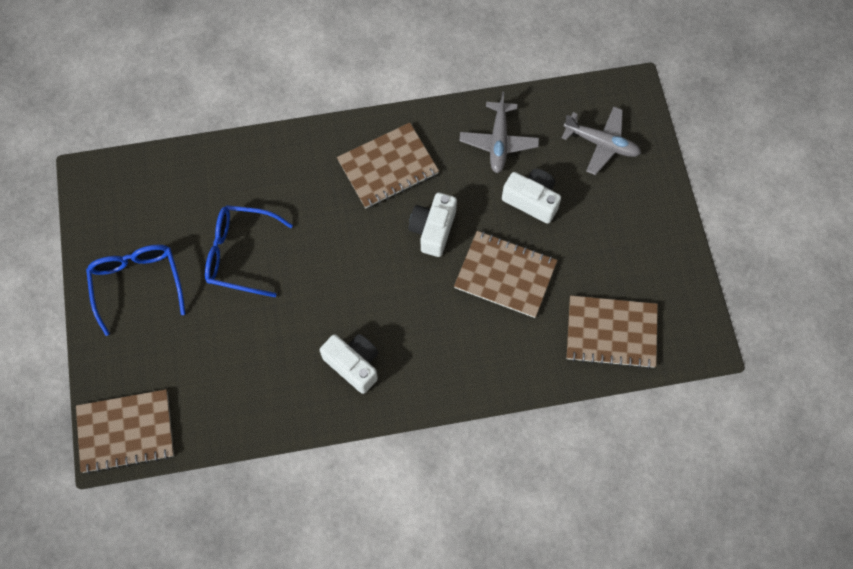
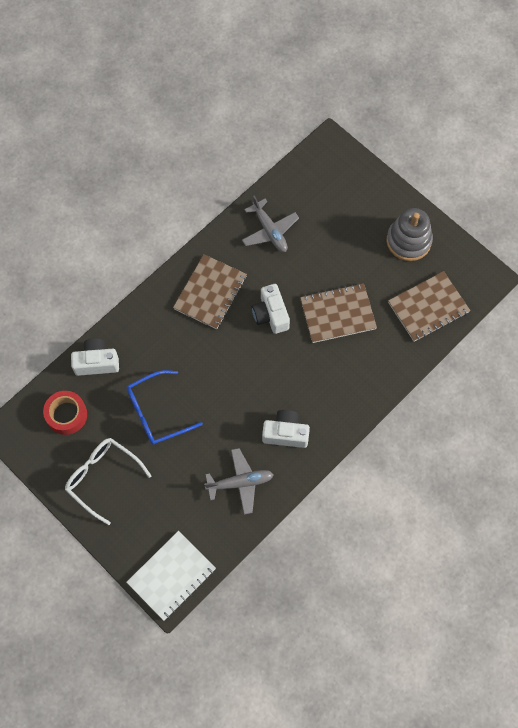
camera: 35 degrees left, 0 degrees up
(126, 431) = (171, 576): brown notebook -> white notebook
(137, 283) = (102, 477): blue glasses -> white glasses
(152, 197) = (66, 415): none -> red tape
(531, 200) = (319, 255): white camera -> white camera (96, 362)
(601, 143) = (335, 191): grey plane -> grey plane (240, 482)
(643, 246) = (408, 241): none -> grey stacking toy

